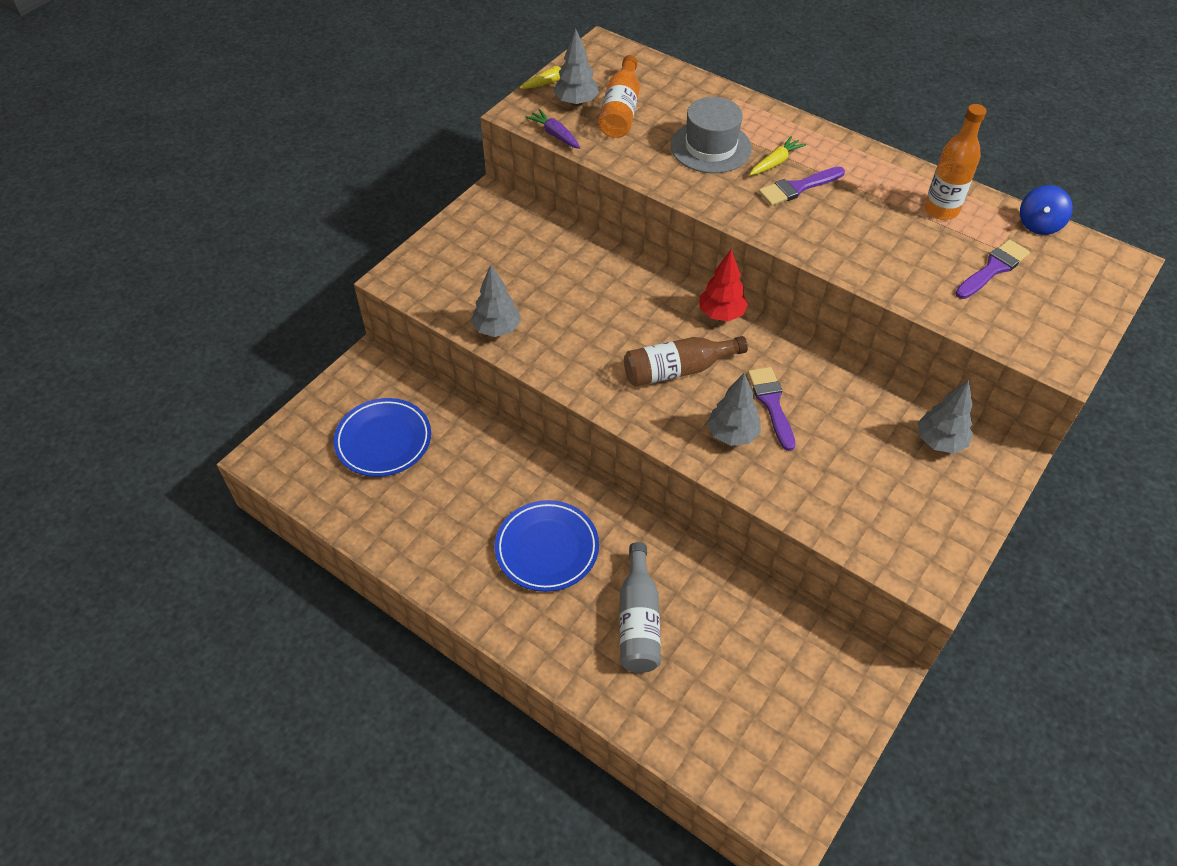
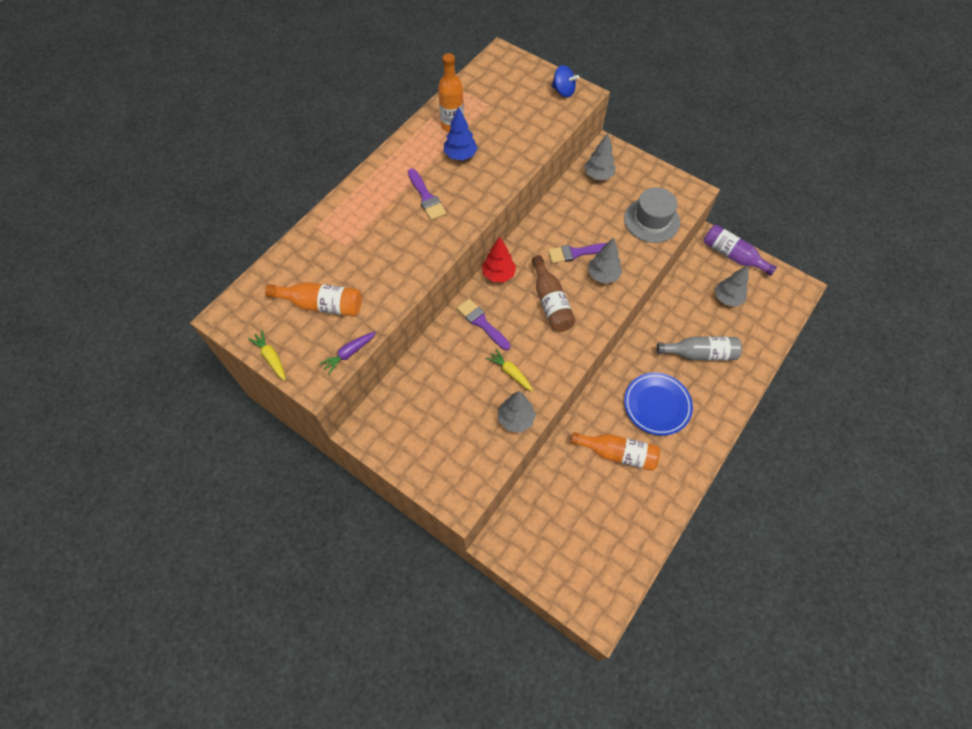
camera: 90 degrees left, 10 degrees up
(383, 440) = (577, 522): blue plate -> none
(474, 492) = (617, 453): none -> orange bottle
(576, 102) = (306, 338): grey tree -> grey tree (727, 298)
(710, 147) = (376, 246): grey hat -> grey hat (651, 220)
(775, 162) = (397, 207): yellow carrot -> yellow carrot (510, 372)
(851, 705) = (732, 255): none -> purple bottle
(882, 219) = (460, 155): none -> blue tree
(993, 269) = (507, 110): purple brush -> purple brush (482, 323)
(1039, 224) = (467, 82): blue spinning top -> blue spinning top (563, 91)

